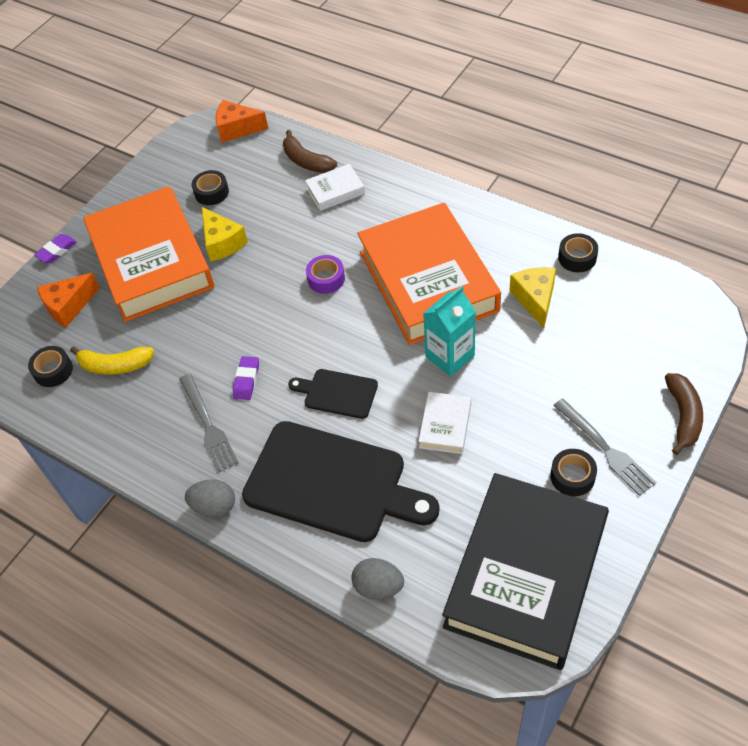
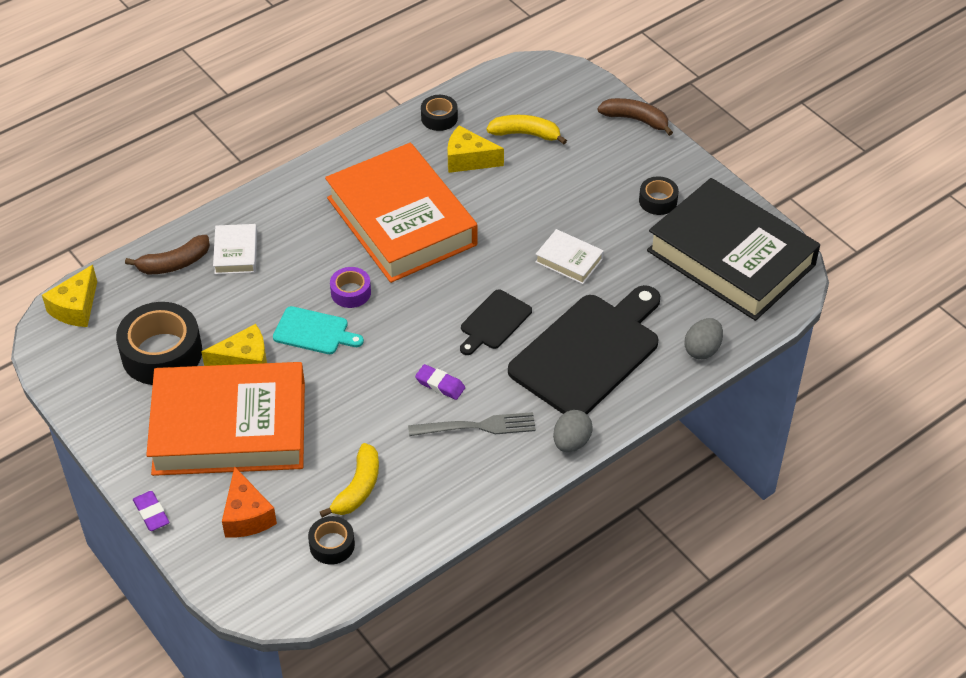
camera: 75 degrees left, 5 degrees down
(211, 192) = (162, 353): black tape -> black tape, size x1.94
(237, 129) = (76, 308): orange cheese -> yellow cheese
(271, 272) = (314, 332): none -> turquoise cutting board
(428, 281) = (401, 221): orange book -> orange book turned 60 degrees clockwise
(450, 356) = (497, 234): turquoise carton -> none
(599, 330) = (525, 134): none -> yellow banana
(606, 449) = (643, 173): grey fork -> none

